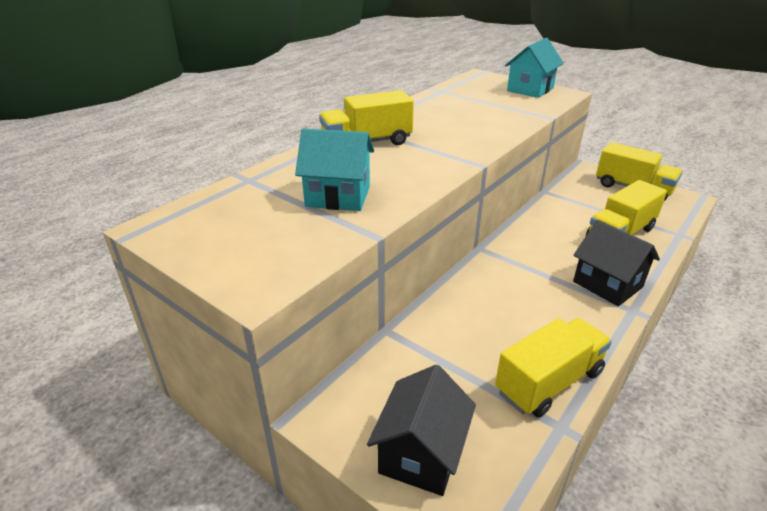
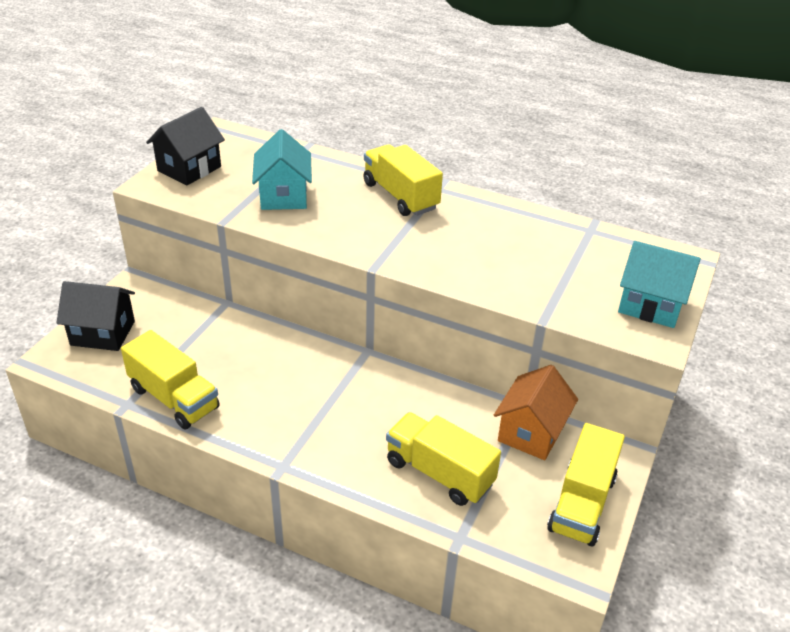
camera: 75 degrees right, 5 degrees up
(572, 193) = (531, 432): none -> orange house
(607, 284) = (324, 450): black house -> black house (189, 169)

